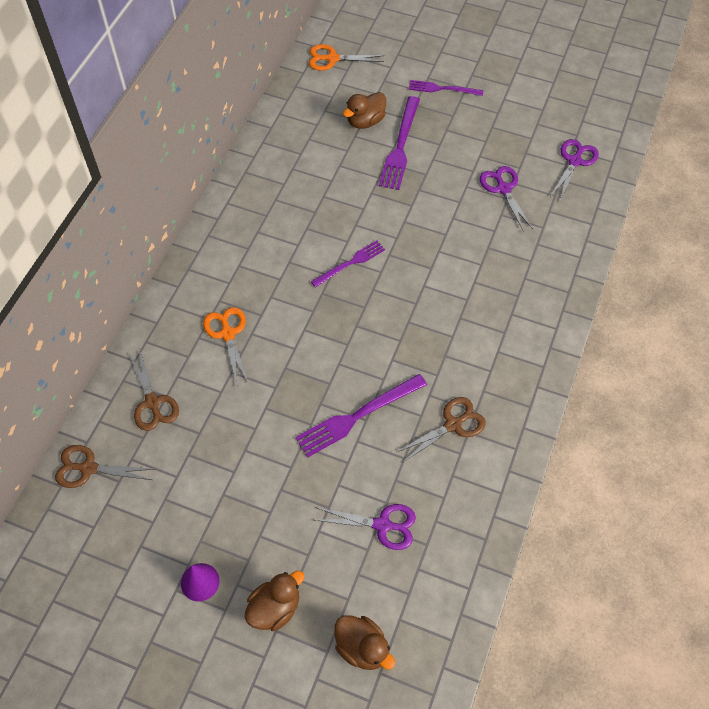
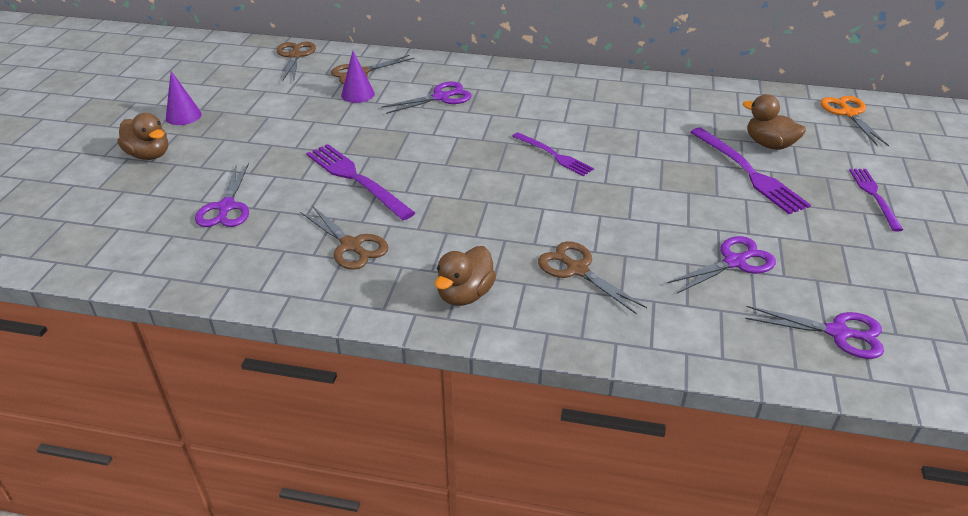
camera: 80 degrees right, 20 degrees down
(200, 407) = (357, 94): none -> purple cone
(228, 334) = (441, 97): orange scissors -> purple scissors
(362, 648) = (95, 207): brown duck -> brown duck (465, 294)
(400, 146) = (748, 172): purple fork -> purple fork turned 120 degrees counterclockwise
(500, 279) = (577, 269): none -> brown scissors

